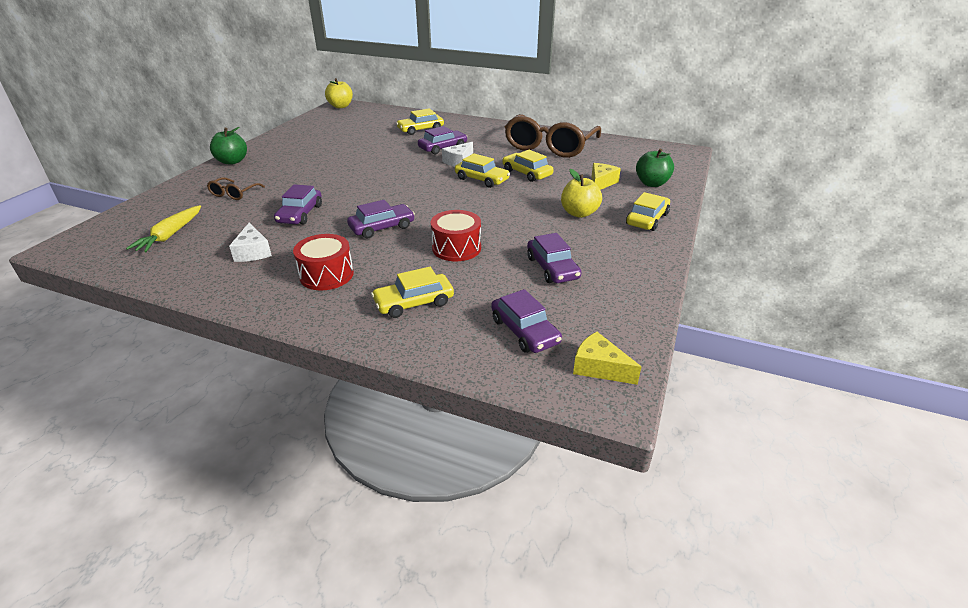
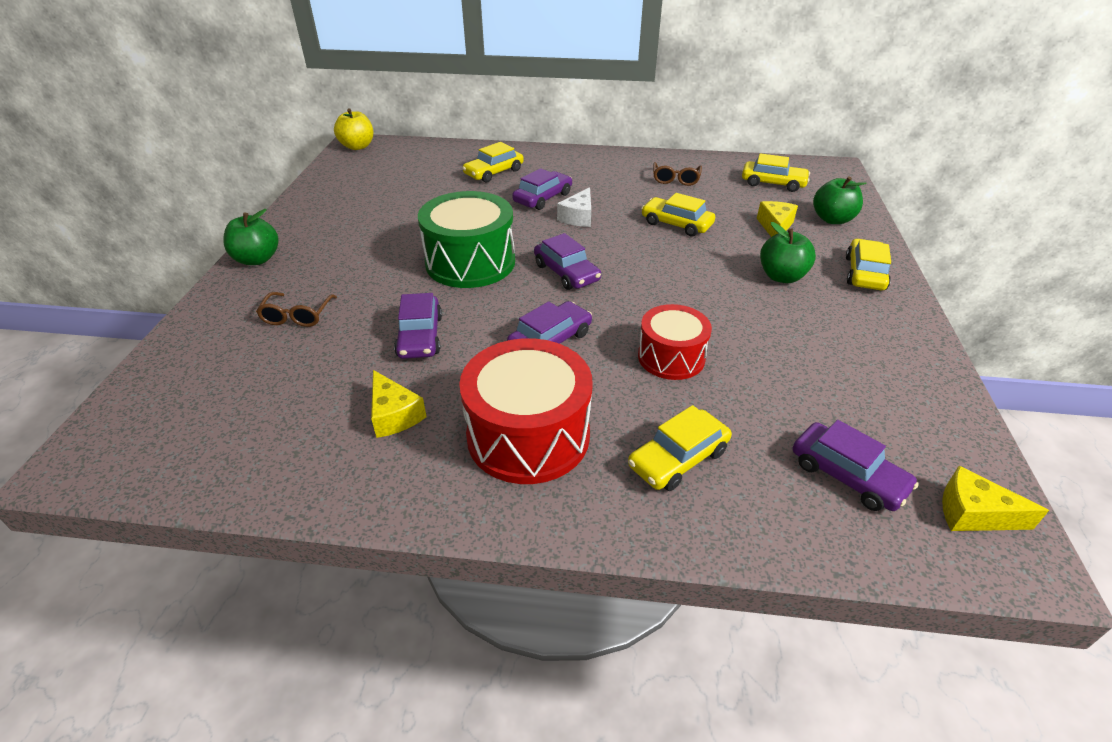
camera: 15 degrees left, 5 degrees up
(170, 235) = (244, 408): yellow carrot -> none
(253, 252) = (394, 415): white cheese -> yellow cheese
(326, 275) = (528, 435): red drum -> red drum, size x1.61
(364, 178) = (470, 262): none -> green drum
(481, 179) = (627, 241): yellow car -> yellow car (773, 183)
(549, 146) = (675, 179): brown glasses -> brown glasses, size x0.43
(552, 268) = (810, 367): purple car -> purple car (566, 272)
(579, 213) = (781, 276): yellow apple -> green apple

